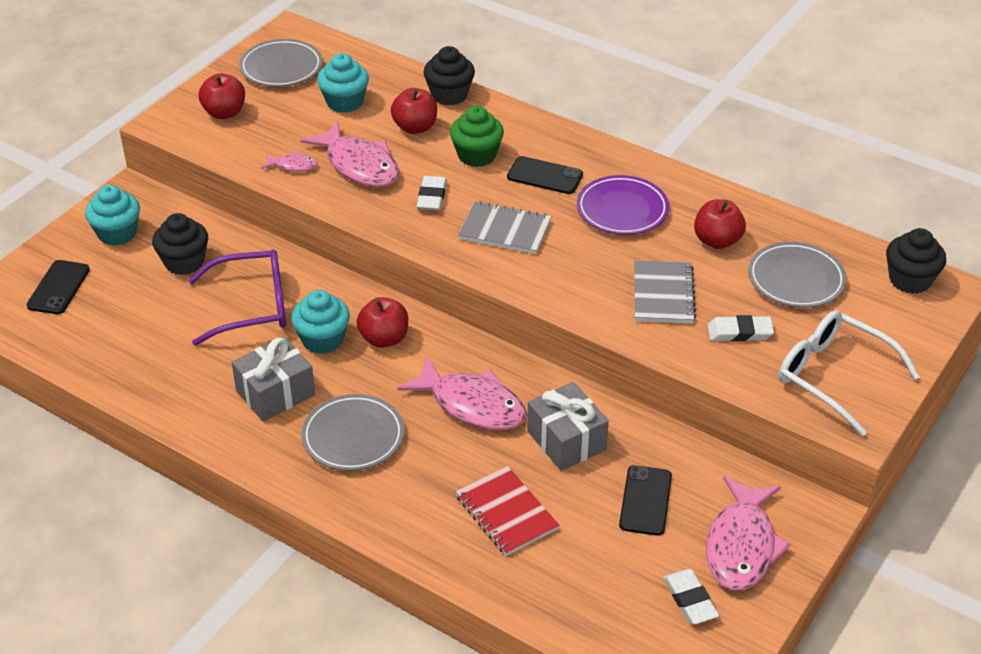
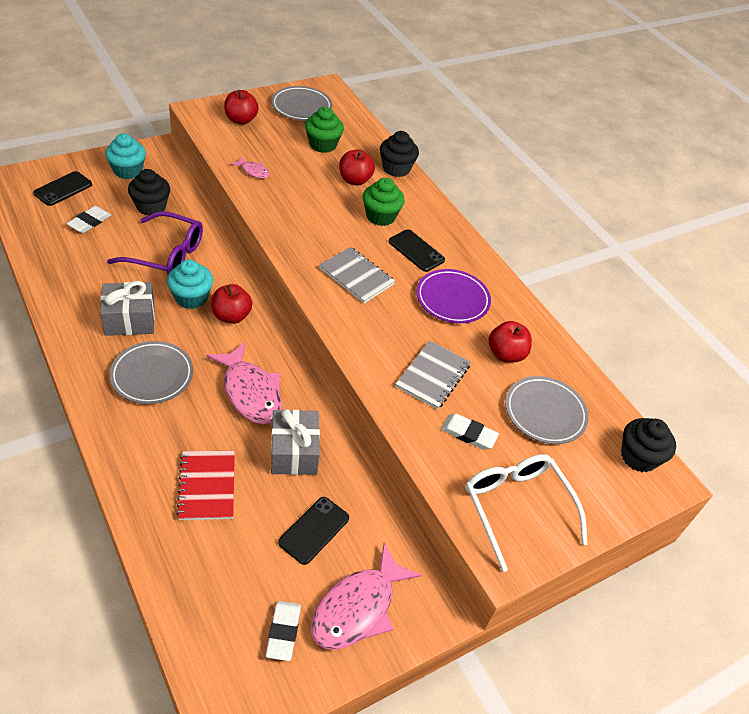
camera: 20 degrees right, 5 degrees up
(344, 102) = (322, 145): turquoise cupcake -> green cupcake
(359, 165) = (296, 189): pink fish -> none
(432, 197) = (326, 231): white eraser -> white eraser (89, 222)

